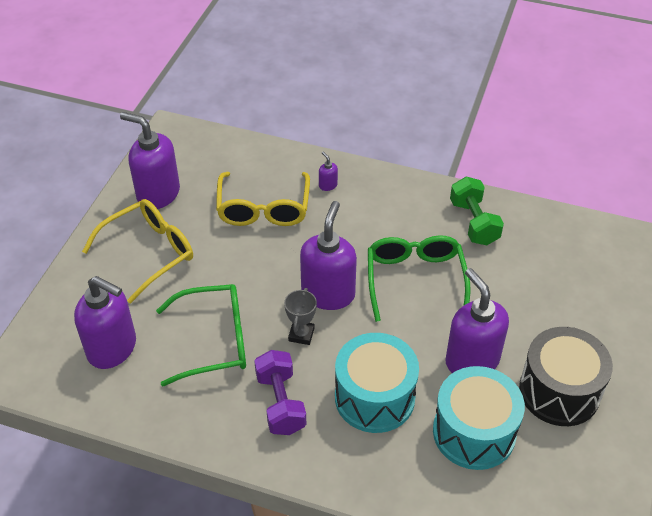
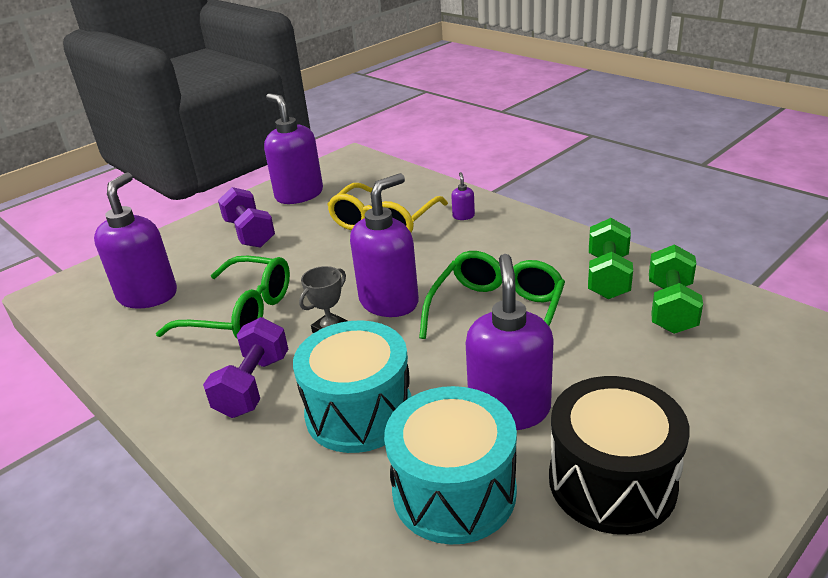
camera: 30 degrees right, 15 degrees down
(112, 348) = (148, 295): purple soap dispenser -> purple soap dispenser turned 135 degrees counterclockwise
(148, 253) = (250, 233): yellow glasses -> purple dumbbell
(529, 241) = (671, 308): none -> green dumbbell

